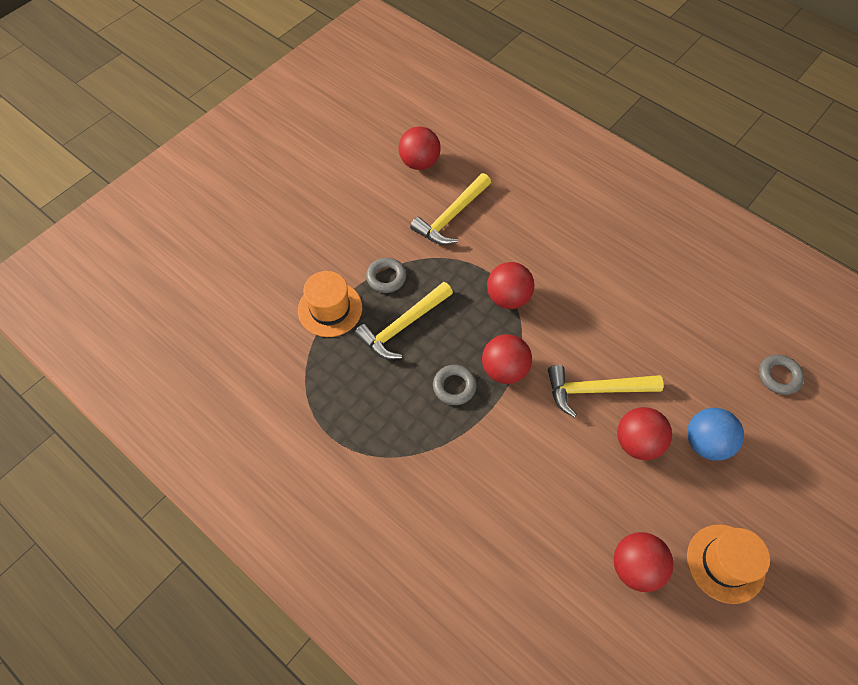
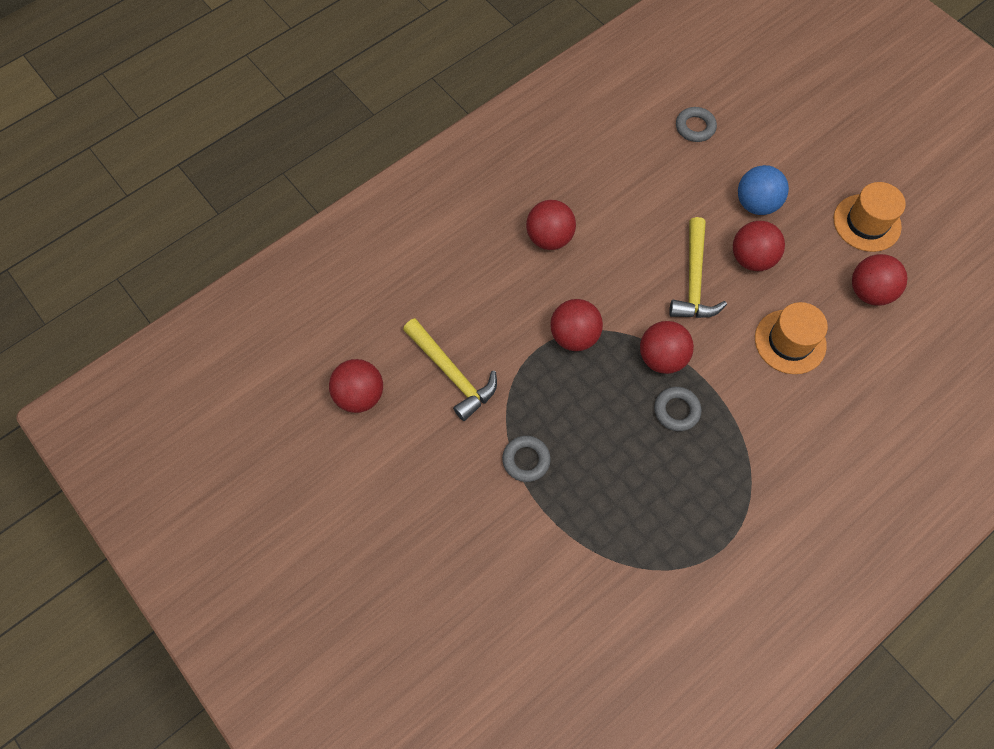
camera: 80 degrees left, 5 degrees up
(330, 309) = (559, 530): orange hat -> orange hat (790, 341)
(403, 326) = (595, 451): yellow hammer -> none
(601, 266) = (549, 238): none -> red ball

